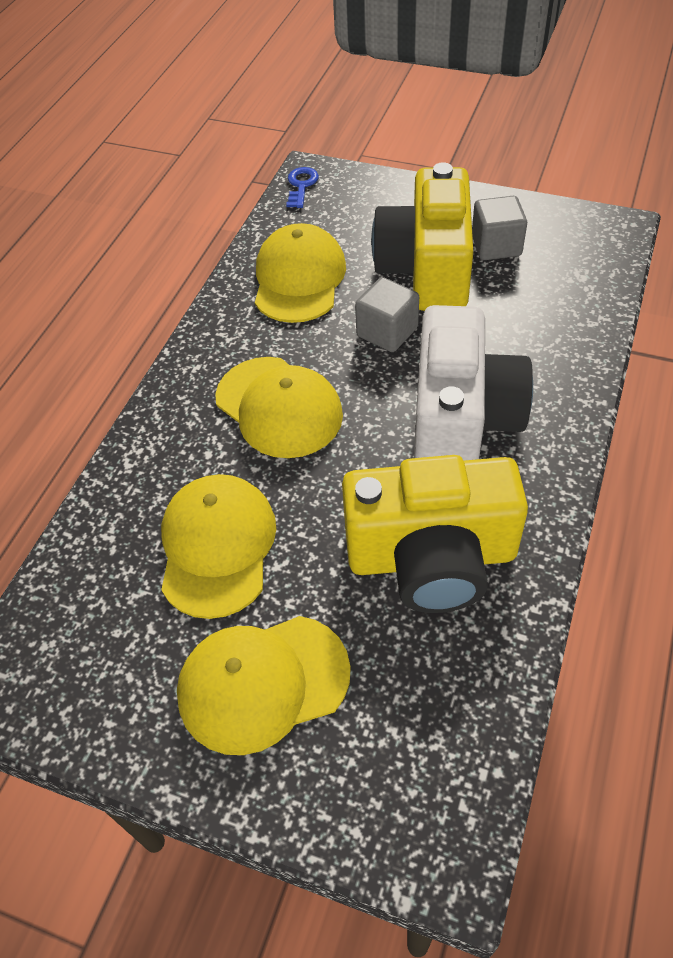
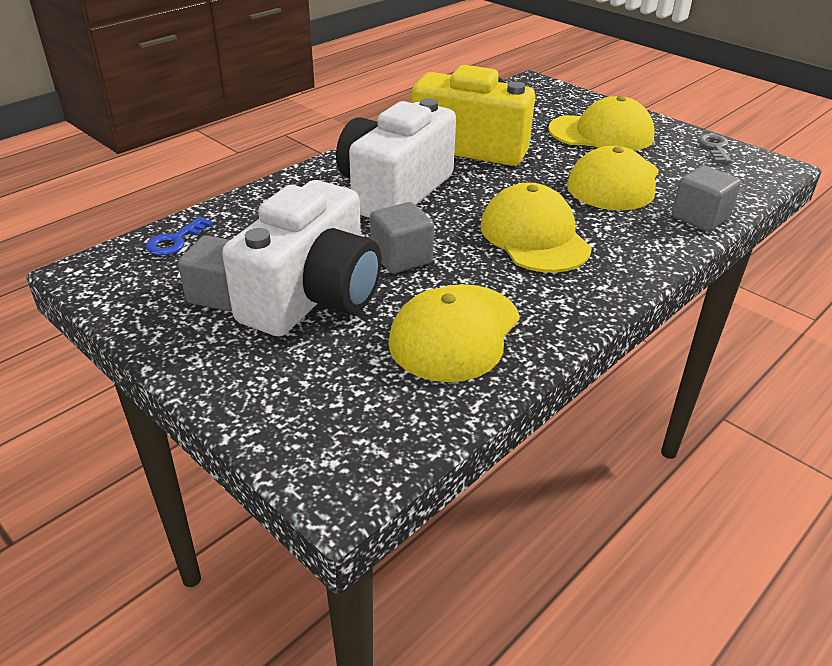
camera: 160 degrees left, 15 degrees down
(79, 715) = (715, 147): none -> grey key
(105, 512) = (700, 217): none -> grey cube
(301, 185) = (369, 463): blue key -> blue key (175, 241)
(426, 269) = (313, 296): yellow camera -> white camera

